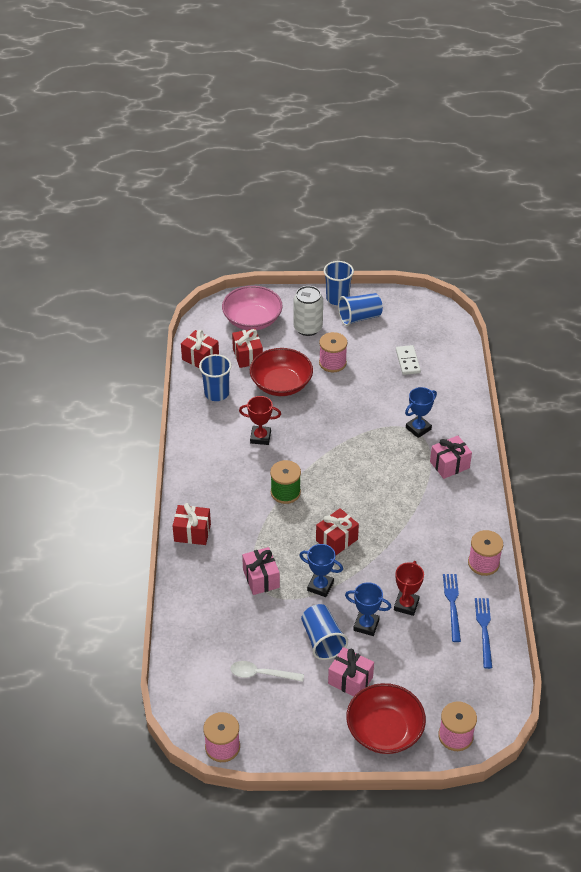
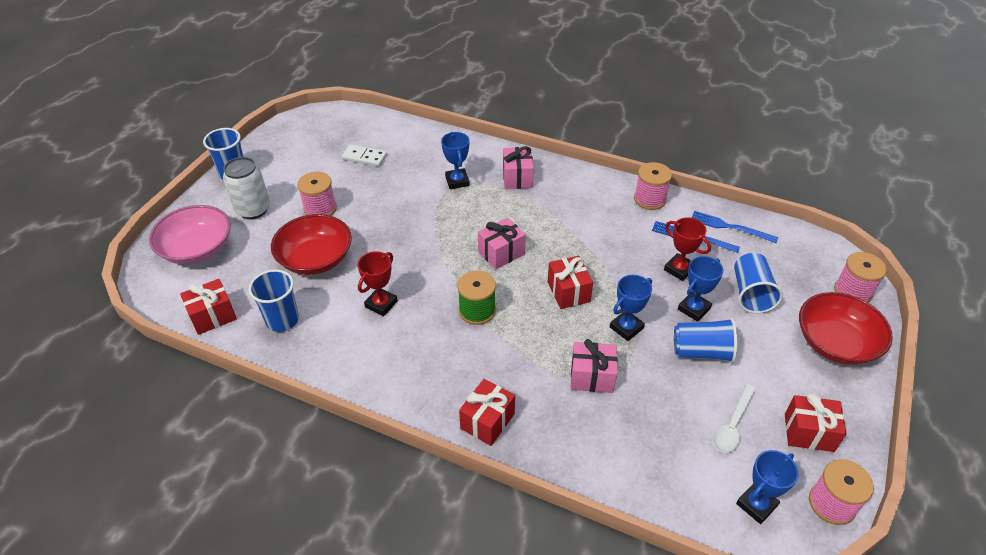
camera: 65 degrees left, 0 degrees up
(200, 701) = (756, 504): none -> blue trophy
(247, 356) = (248, 272): red gift -> red gift (809, 432)
(350, 680) = (763, 347): pink gift -> pink gift (501, 253)
(359, 318) = (275, 168): blue cup -> blue cup (751, 293)

